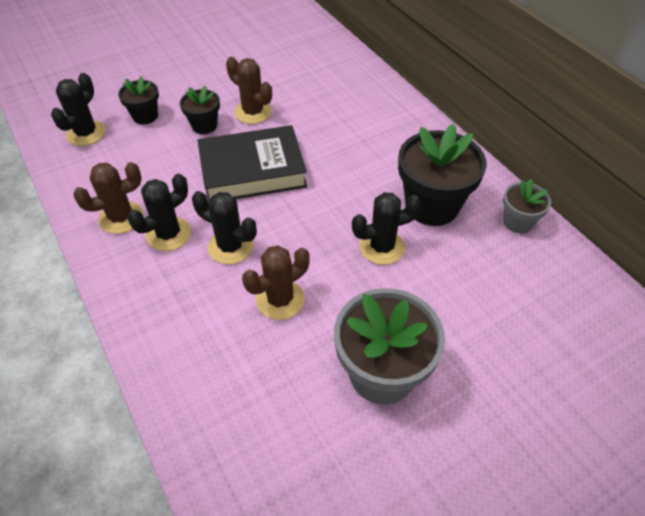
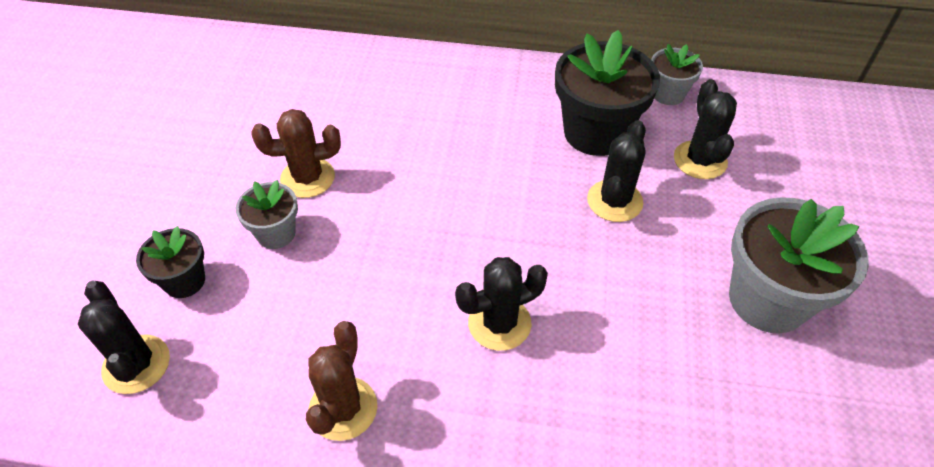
camera: 50 degrees left, 0 degrees up
(168, 234) = (422, 372): black cactus -> black cactus (700, 160)
(204, 125) = (276, 233): black flower pot -> grey flower pot
(252, 171) = (402, 235): black book -> none
(280, 299) = (613, 324): brown cactus -> none

